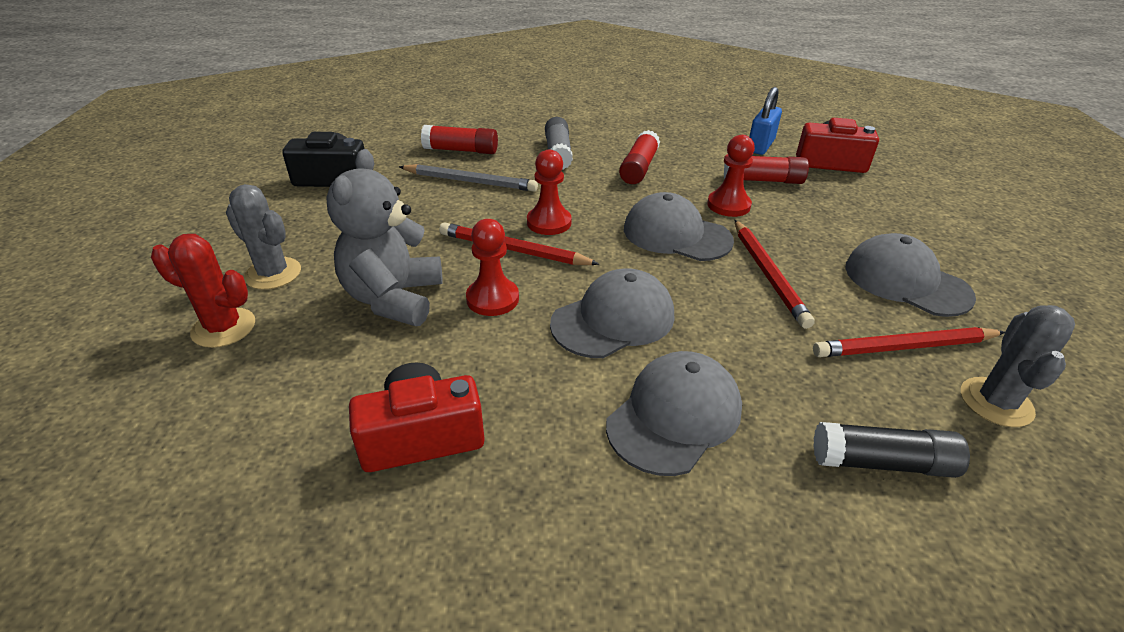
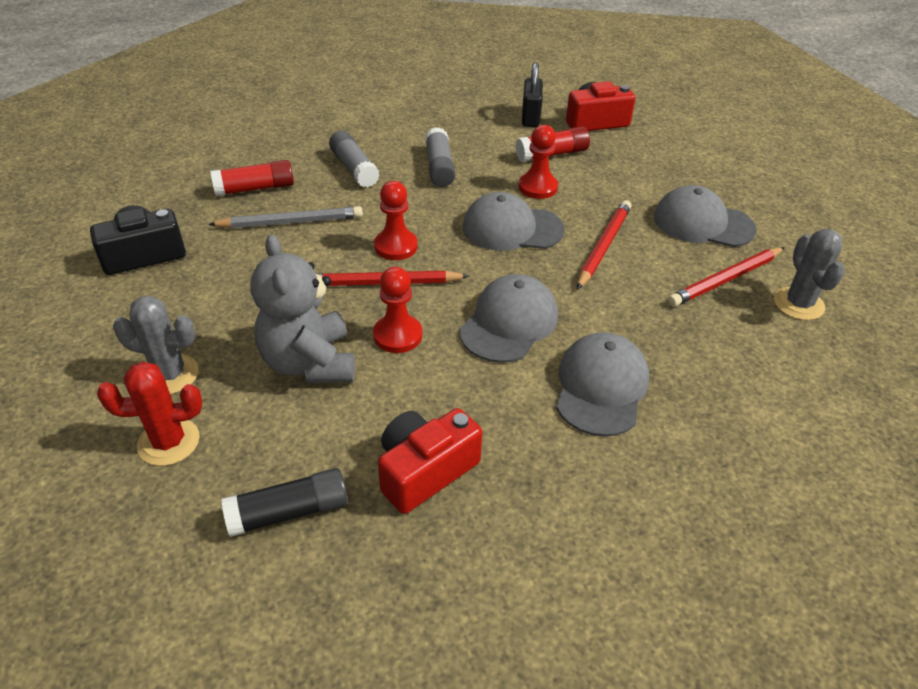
camera: 25 degrees left, 5 degrees up
(639, 168) = (439, 167): red glue stick -> grey glue stick
(760, 146) = (530, 117): blue padlock -> black padlock
(768, 275) = (603, 246): red pencil -> red pencil turned 120 degrees counterclockwise
(882, 462) = (750, 372): black glue stick -> black glue stick (289, 512)

